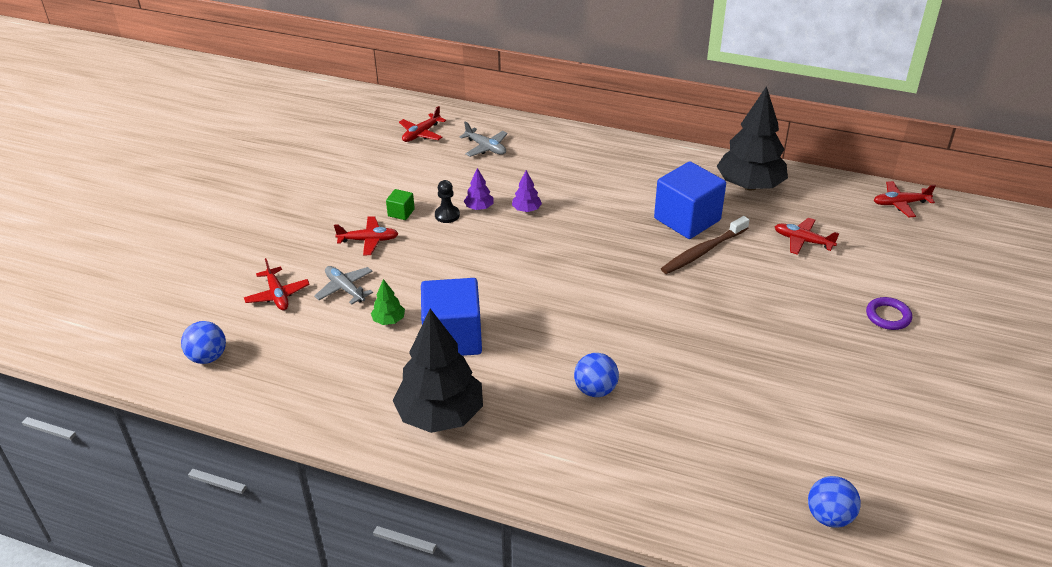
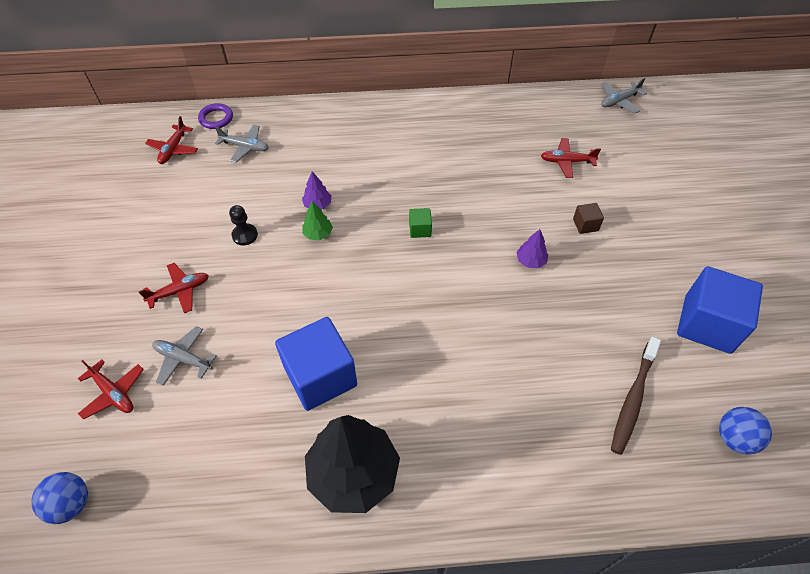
camera: 25 degrees left, 15 degrees up
(389, 320) = (247, 380): green tree -> green tree (318, 234)
(401, 212) = (197, 247): green cube -> green cube (420, 229)
(479, 208) = (272, 217): purple tree -> purple tree (530, 261)
(595, 390) = (480, 384): blue ball -> none
(687, 219) = (463, 170): blue cube -> blue cube (707, 324)
(703, 251) = (493, 199): brown toothbrush -> brown toothbrush (633, 399)
(750, 185) = (496, 118): black tree -> none
(787, 299) = (585, 225): none -> brown cube
(888, 316) = (669, 215): purple ring -> purple ring (216, 118)
(900, 203) = (619, 101): red plane -> grey plane

